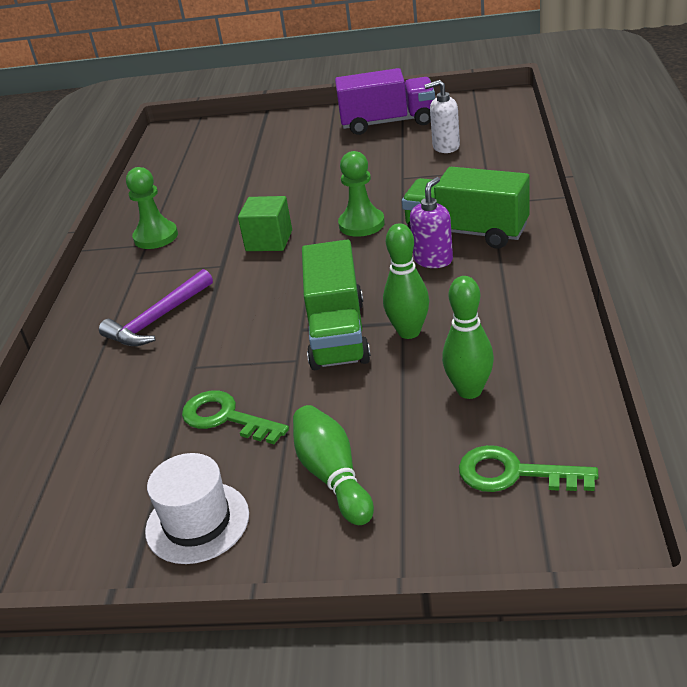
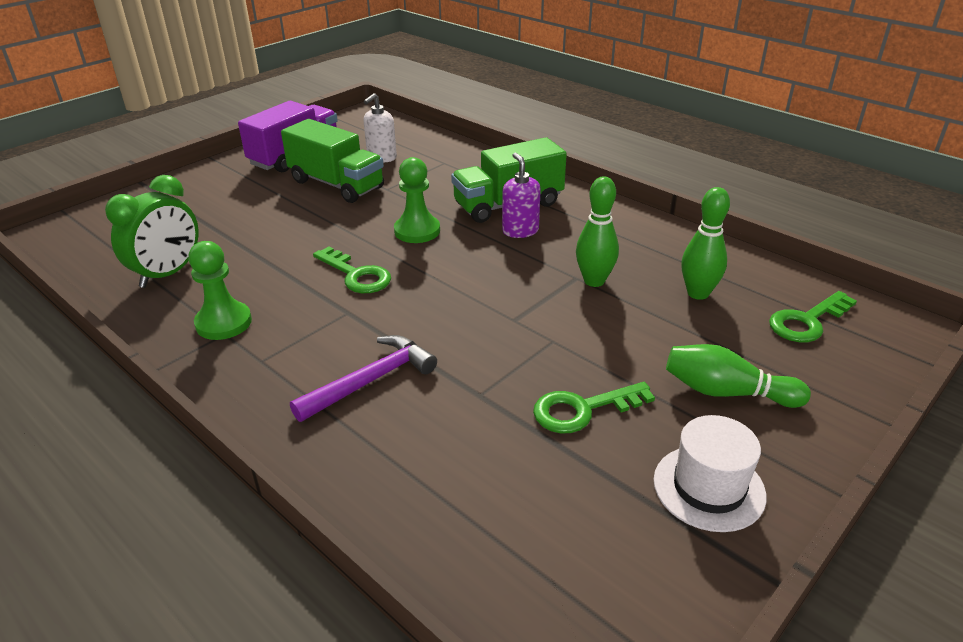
camera: 55 degrees left, 0 degrees up
(158, 319) = (370, 381): purple hammer -> purple hammer turned 120 degrees counterclockwise
(181, 188) = (168, 274): none -> green clock
(269, 241) = (356, 275): green cube -> green key
(337, 334) = (548, 308): green truck -> green truck (336, 184)

